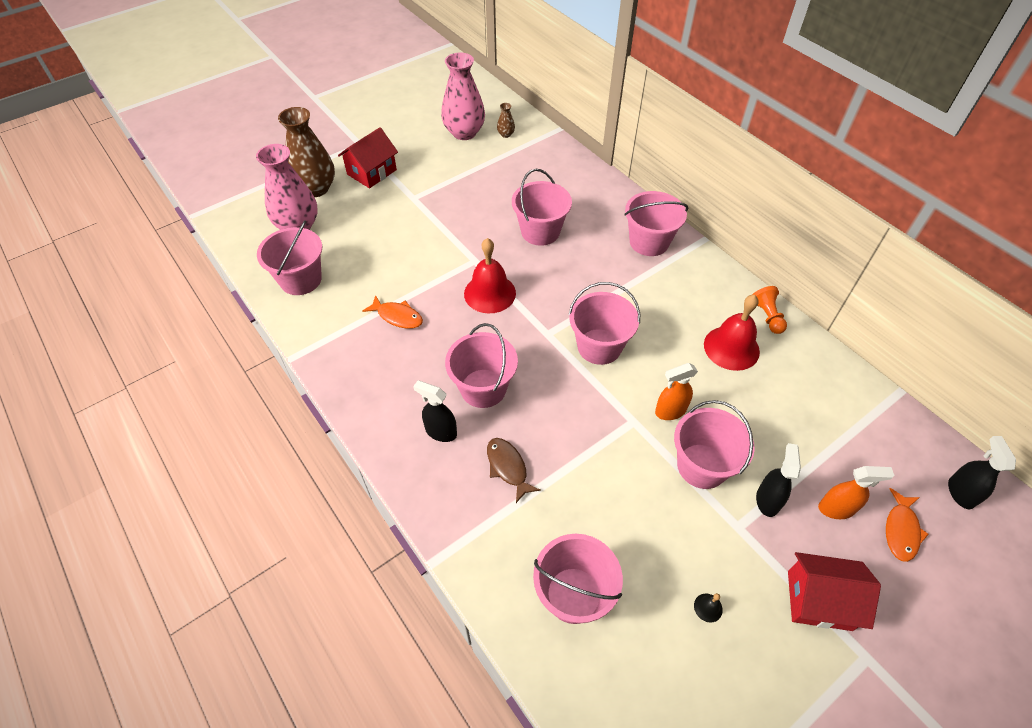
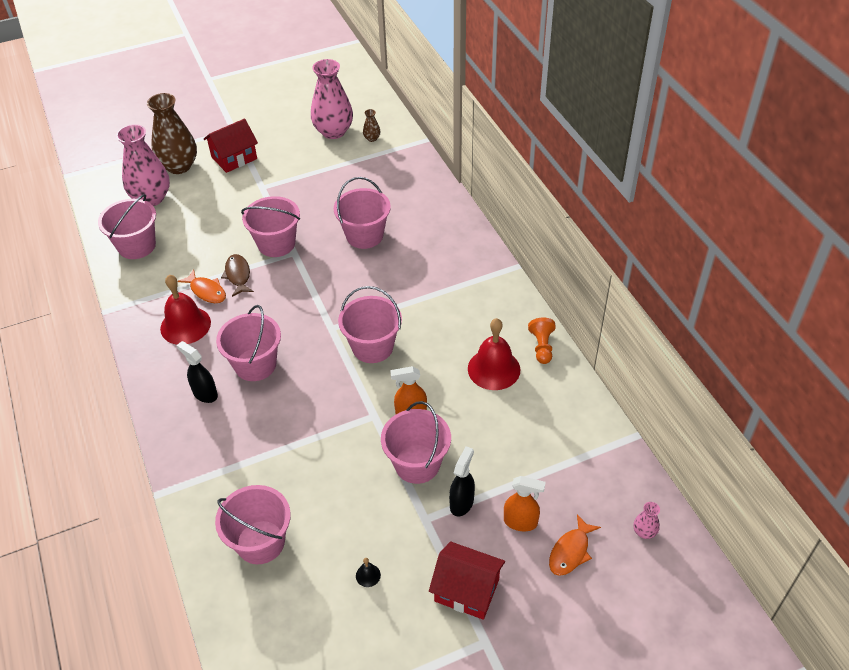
camera: 15 degrees right, 5 degrees down
(490, 293) = (295, 284): red bell -> red bell (185, 325)
(508, 467) = (249, 433): brown fish -> brown fish (238, 275)
(649, 242) = (462, 260): pink bucket -> pink bucket (276, 244)
(960, 492) = (644, 532): black spray bottle -> pink vase

